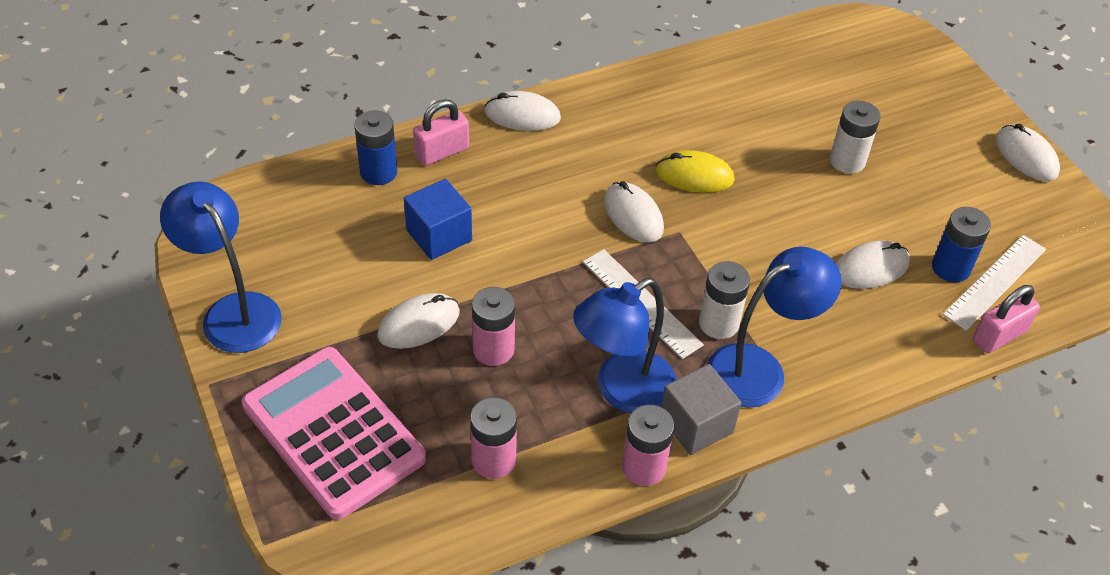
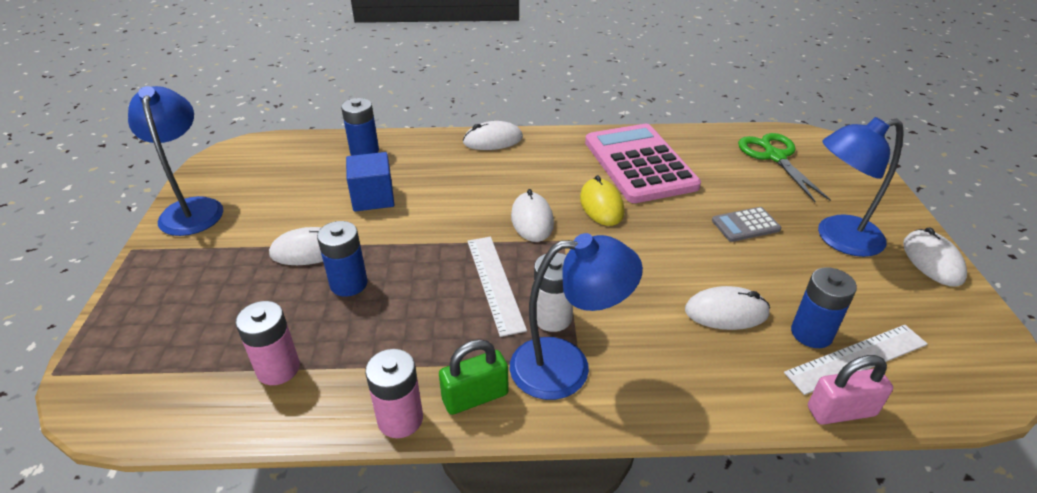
camera: 25 degrees right, 10 degrees down
(333, 432) = (179, 307): pink calculator -> pink calculator (639, 164)
(442, 152) = (418, 149): pink padlock -> none
(493, 349) = (349, 284): pink battery -> blue battery
(522, 115) = (493, 140): white mouse -> white mouse turned 45 degrees counterclockwise
(622, 391) = (429, 347): blue lamp -> blue lamp (838, 238)
(694, 175) = (601, 205): yellow mouse -> yellow mouse turned 45 degrees clockwise
(696, 424) = (475, 397): grey cube -> green padlock
(839, 60) = (774, 156): none -> green scissors
(847, 161) = (745, 225): white battery -> grey calculator

